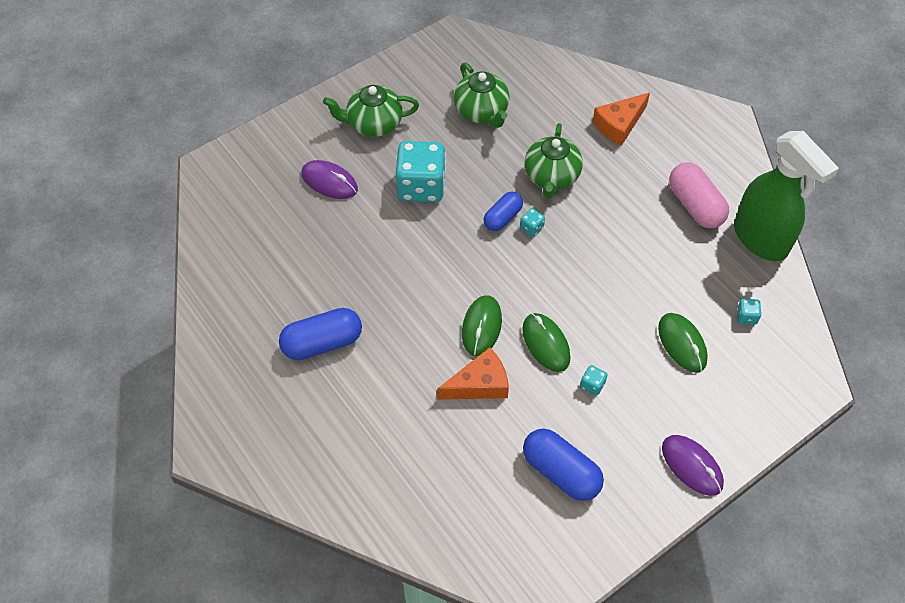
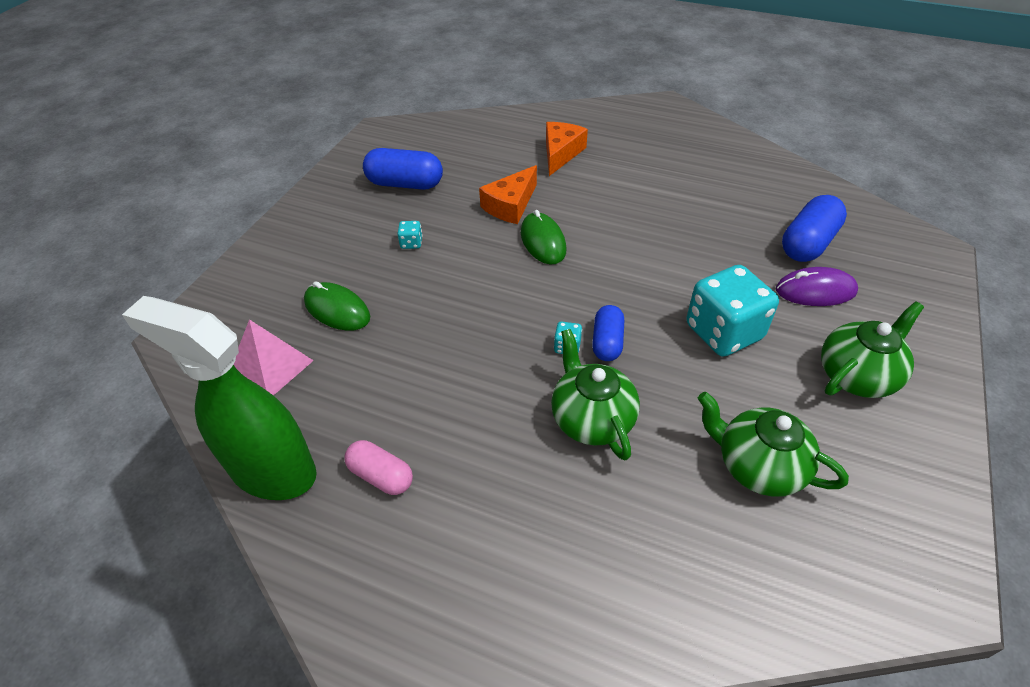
camera: 150 degrees right, 10 degrees down
(322, 343) = (661, 178): blue capsule -> blue capsule (808, 243)
(546, 343) = (474, 254): green mouse -> none
(619, 125) = (557, 556): orange cheese -> orange cheese (560, 153)
(692, 466) = (294, 227): purple mouse -> none
(695, 205) = (381, 476): pink capsule -> pink capsule, size x0.64
(746, 316) = (271, 366): turquoise dice -> pink pyramid

